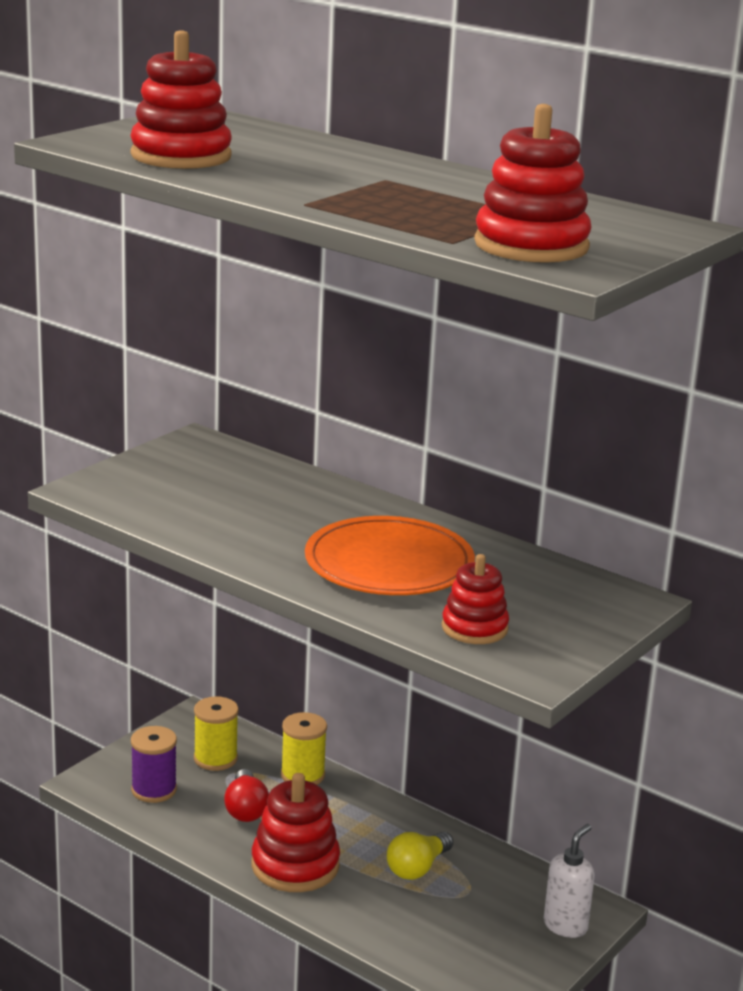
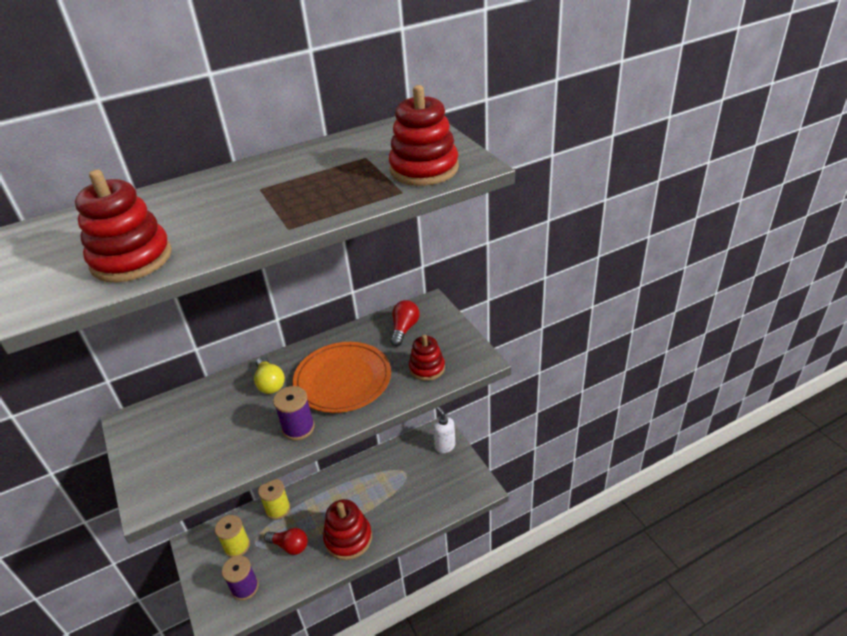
camera: 60 degrees left, 15 degrees up
(268, 553) = (298, 428): none -> purple spool
(417, 868) = (378, 486): yellow light bulb -> yellow light bulb (270, 383)
(549, 589) = (404, 329): none -> red light bulb

